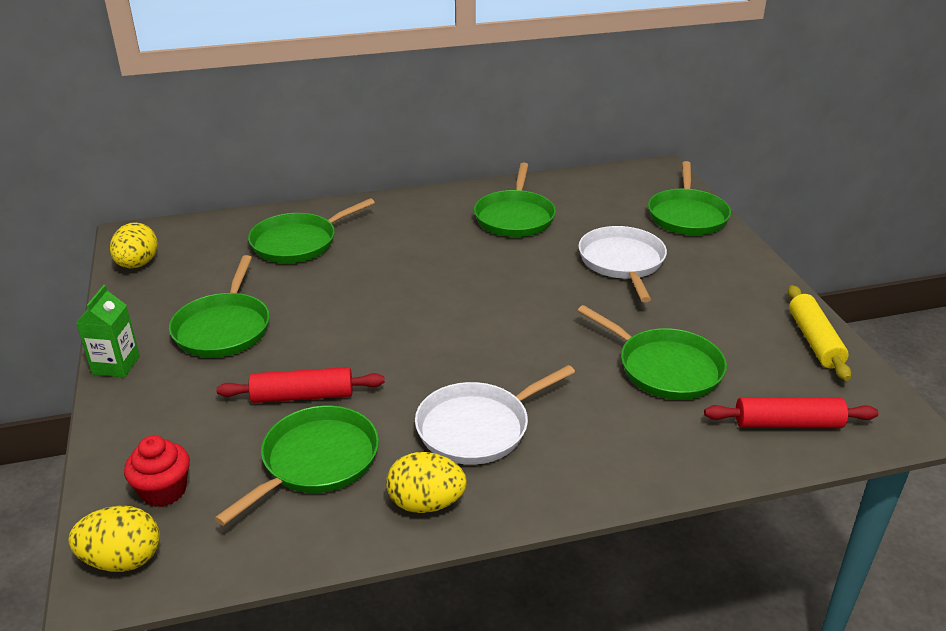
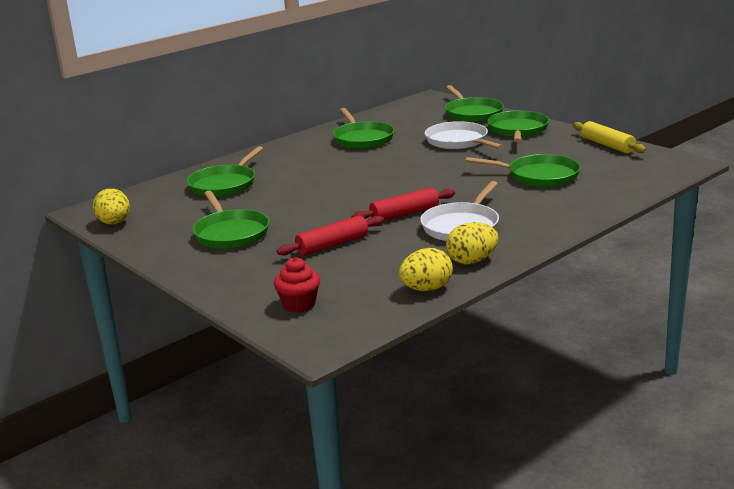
camera: 25 degrees left, 10 degrees down
(116, 365) = (176, 268): green carton -> none
(122, 560) = (315, 336): yellow egg -> yellow egg (426, 289)
(316, 461) = (381, 266): green pan -> green pan (517, 130)
(787, 424) = (630, 178): red rolling pin -> red rolling pin (404, 214)

